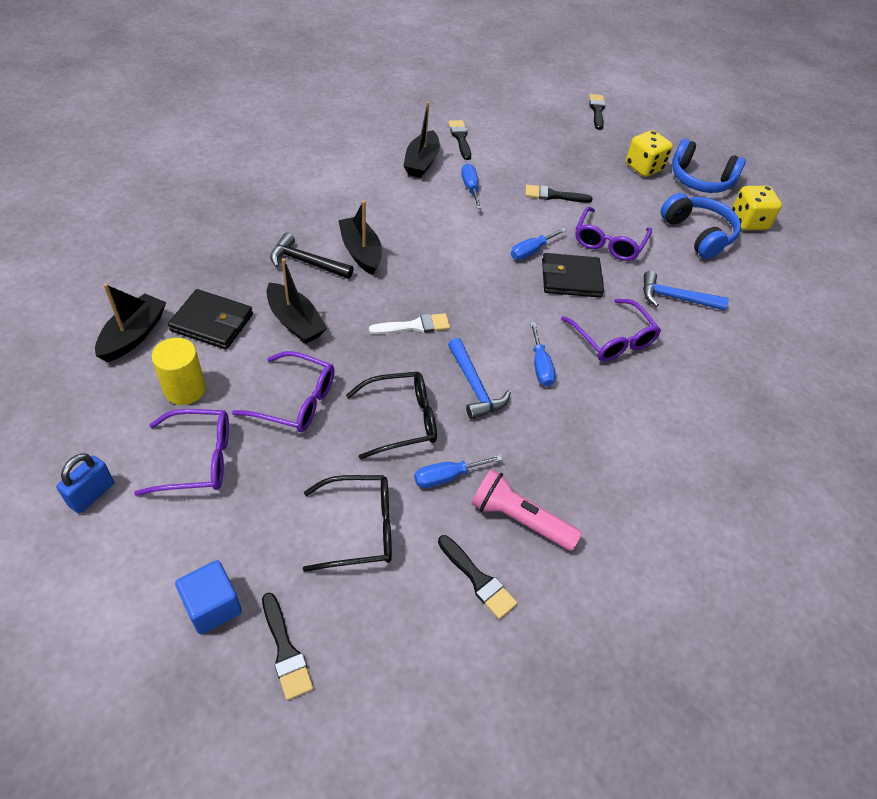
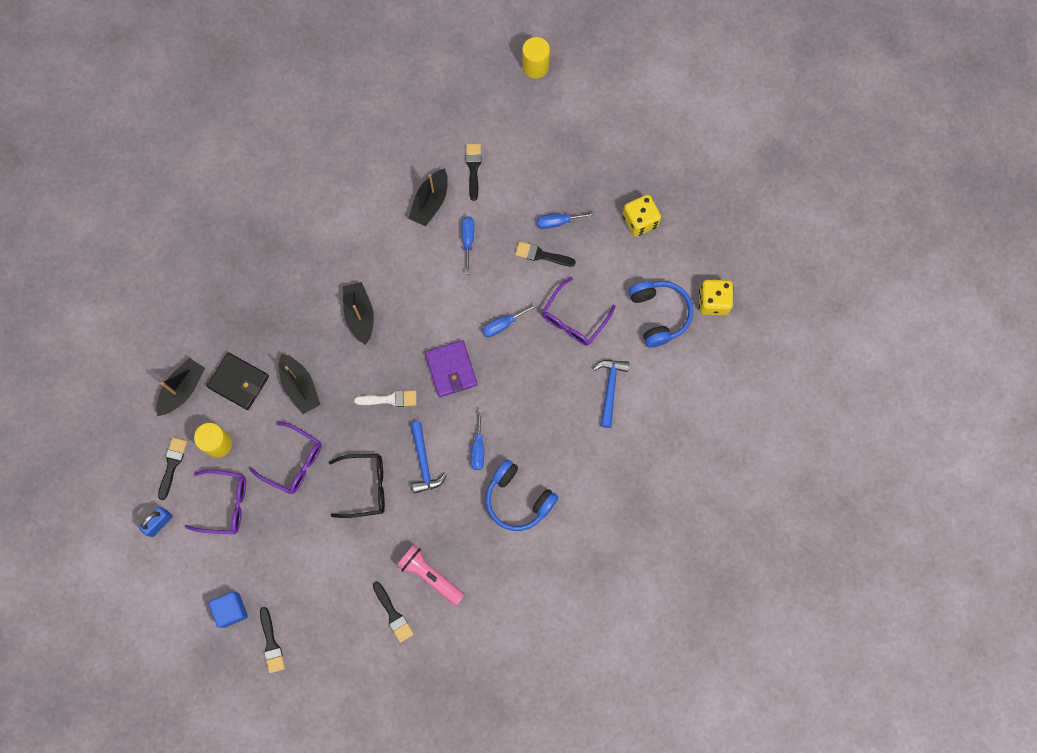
camera: 15 degrees right, 25 degrees up
(306, 262) = (314, 323): black hammer -> none
(361, 528) = (325, 569): black glasses -> none
(447, 477) = (388, 537): blue screwdriver -> blue screwdriver (558, 222)
(483, 293) = (451, 369): none -> purple wallet
(499, 75) = (535, 66): none -> yellow cylinder
(571, 278) = (528, 359): black wallet -> none
(597, 110) = (621, 130): black brush -> black brush (172, 465)
(613, 340) = (543, 428): purple glasses -> none
(675, 298) = (610, 388): blue hammer -> blue hammer turned 75 degrees clockwise
(700, 180) = (689, 242): blue headphones -> blue headphones (518, 499)

